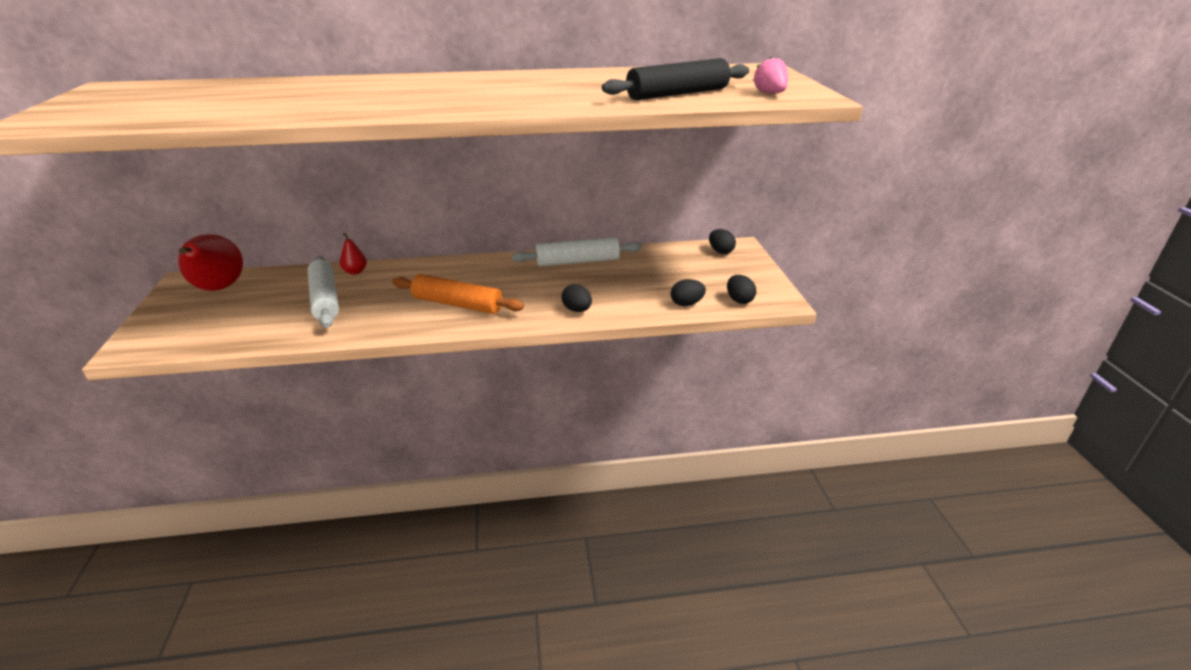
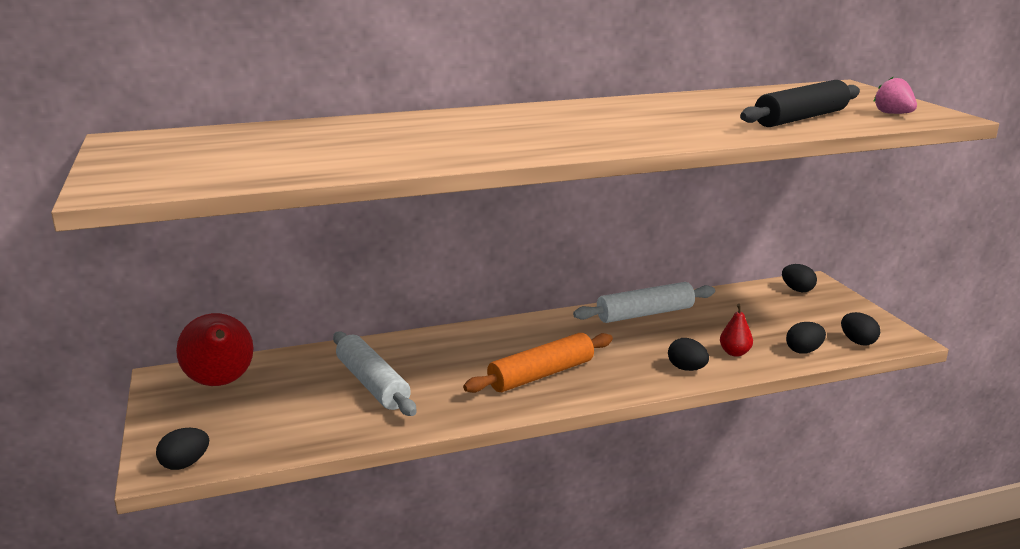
camera: 10 degrees left, 10 degrees down
(147, 348) = (185, 464): none -> black egg
(355, 272) = (384, 347): red pear -> red pear (734, 353)
(457, 304) = (541, 375): orange rolling pin -> orange rolling pin turned 45 degrees counterclockwise

